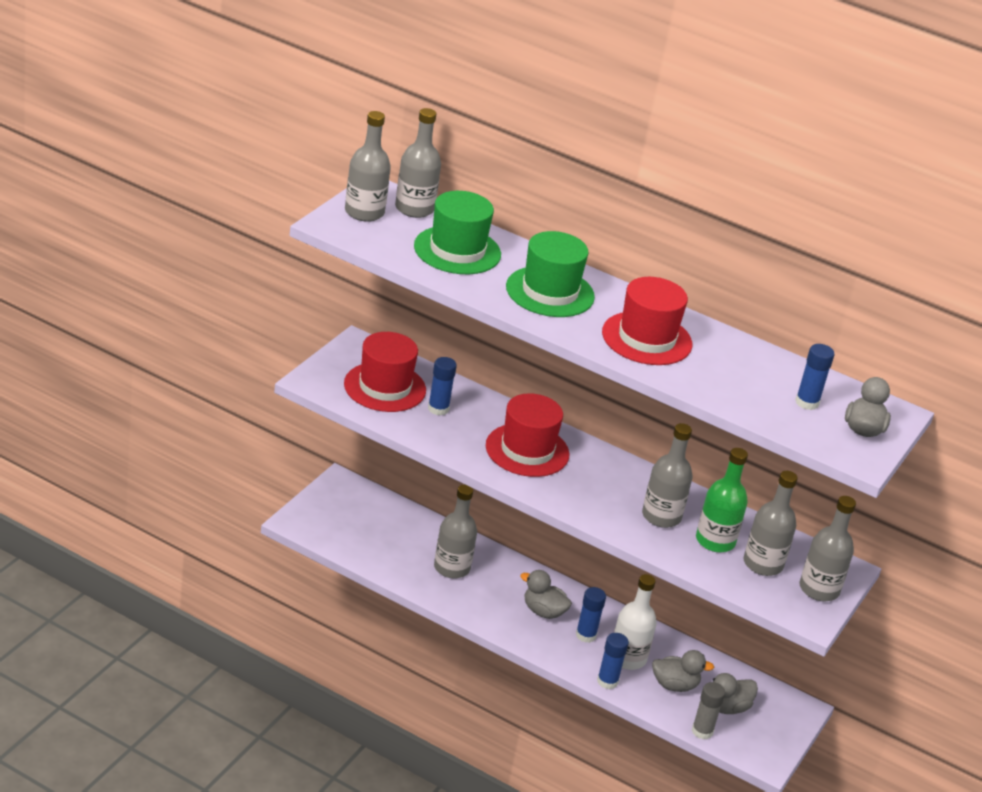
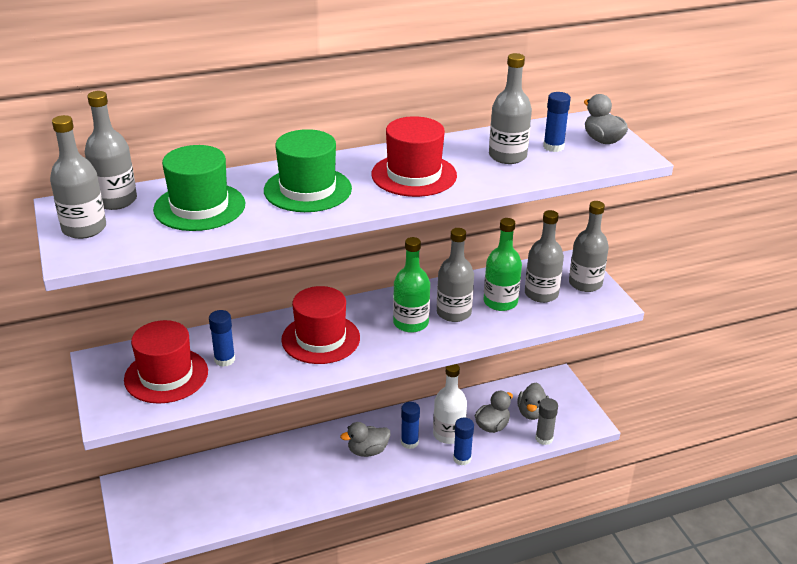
camera: 45 degrees left, 0 degrees up
(451, 568) = (278, 475): grey bottle -> grey bottle (507, 156)
(613, 495) = (411, 323): none -> green bottle

